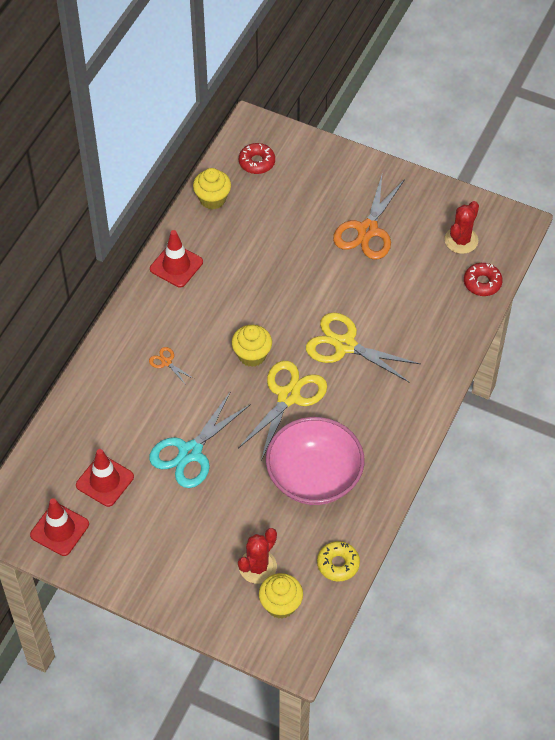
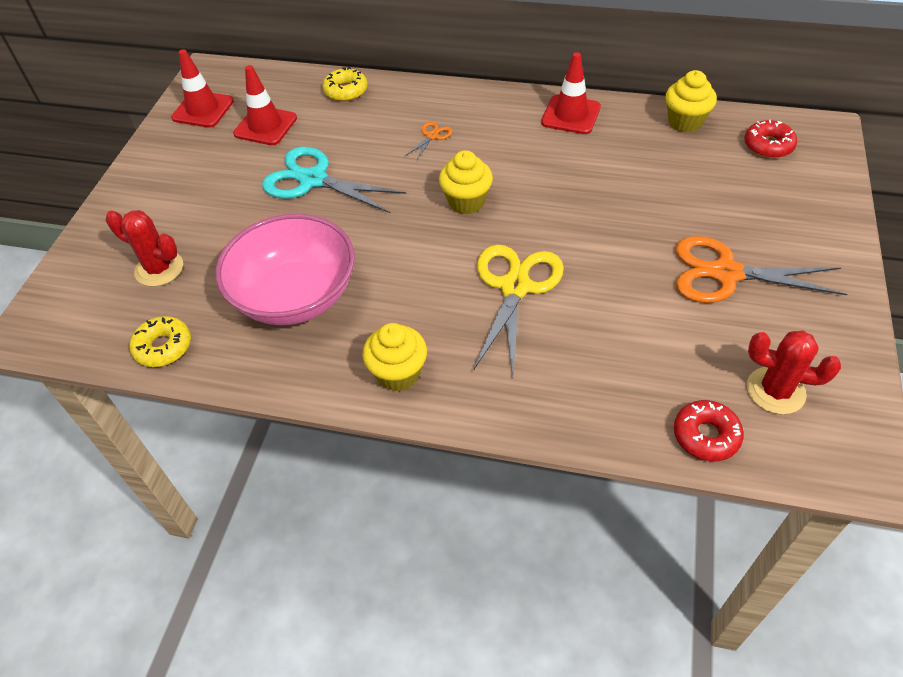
camera: 80 degrees right, 5 degrees down
(78, 414) = (346, 91): none -> yellow donut
(280, 605) = (104, 301): yellow cupcake -> yellow cupcake (398, 373)
(288, 396) = (414, 247): yellow scissors -> none

